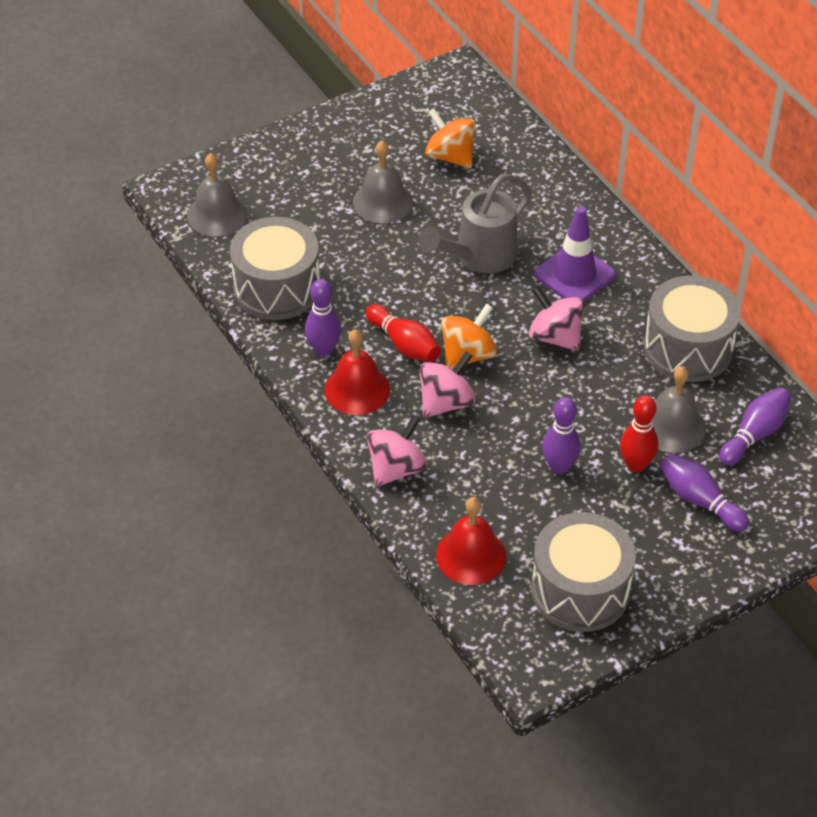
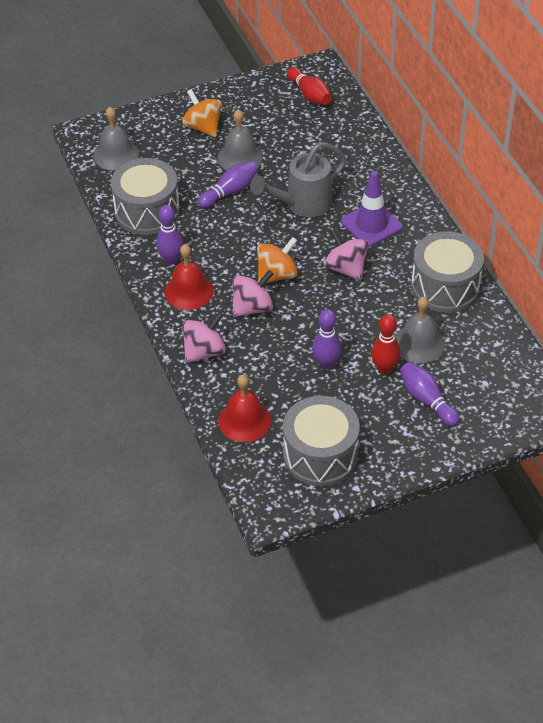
camera: 10 degrees right, 0 degrees up
(404, 344) = (231, 262): red bowling pin -> red bowling pin (309, 94)
(450, 156) = (298, 129): orange spinning top -> orange spinning top (203, 127)
(754, 434) = (480, 356): purple bowling pin -> purple bowling pin (230, 191)

